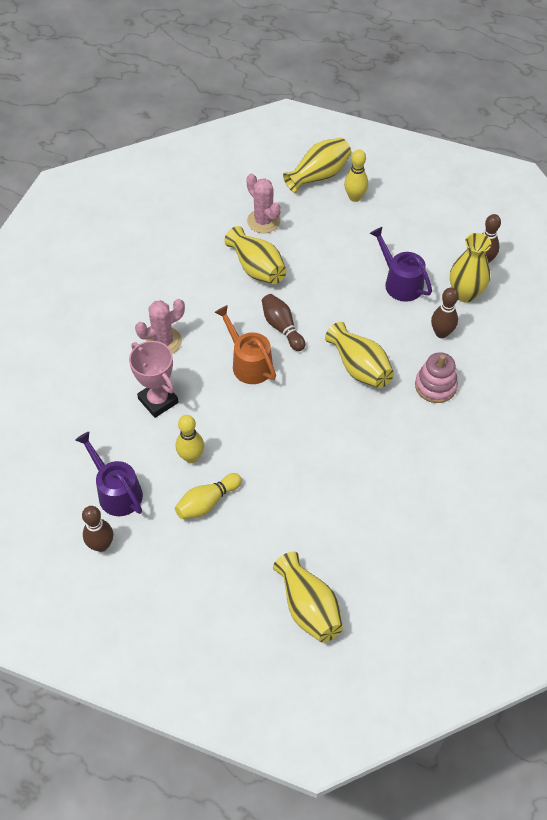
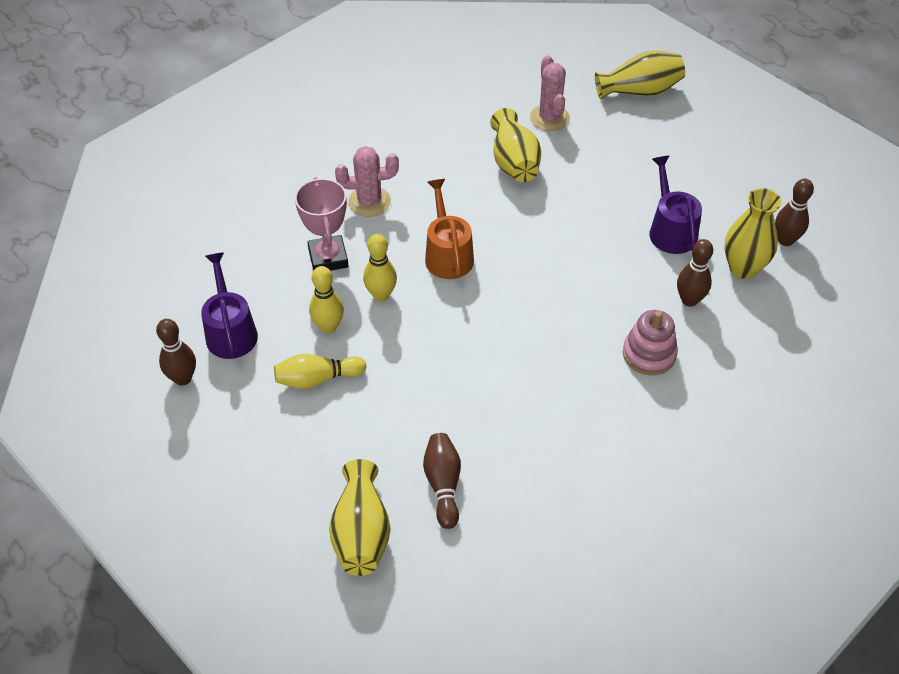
camera: 25 degrees right, 5 degrees down
(282, 327) = (506, 231): brown bowling pin -> brown bowling pin (443, 485)
(355, 197) = (668, 125): yellow bowling pin -> yellow bowling pin (381, 295)
(359, 367) = (570, 303): yellow vase -> none

